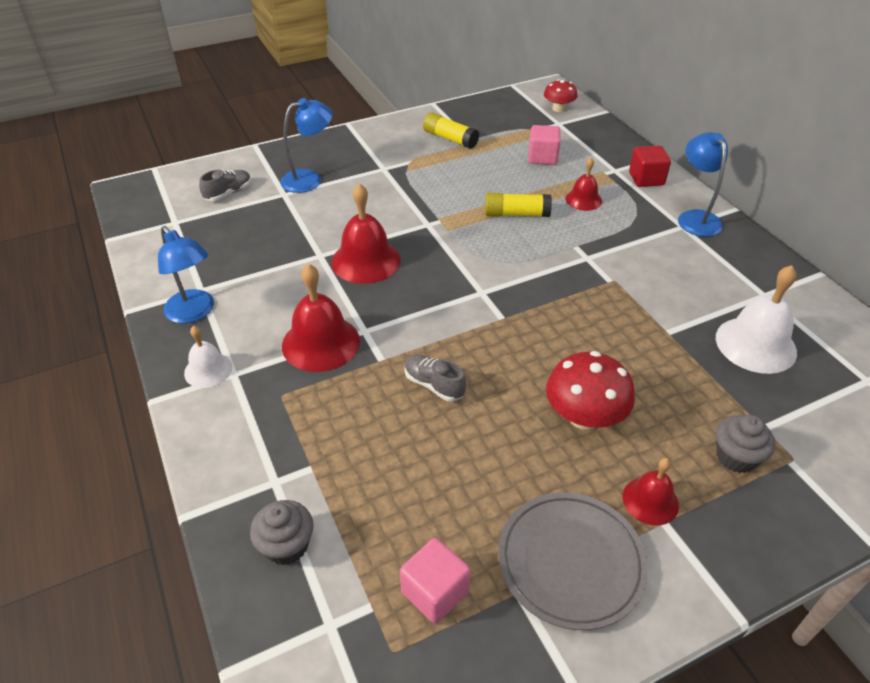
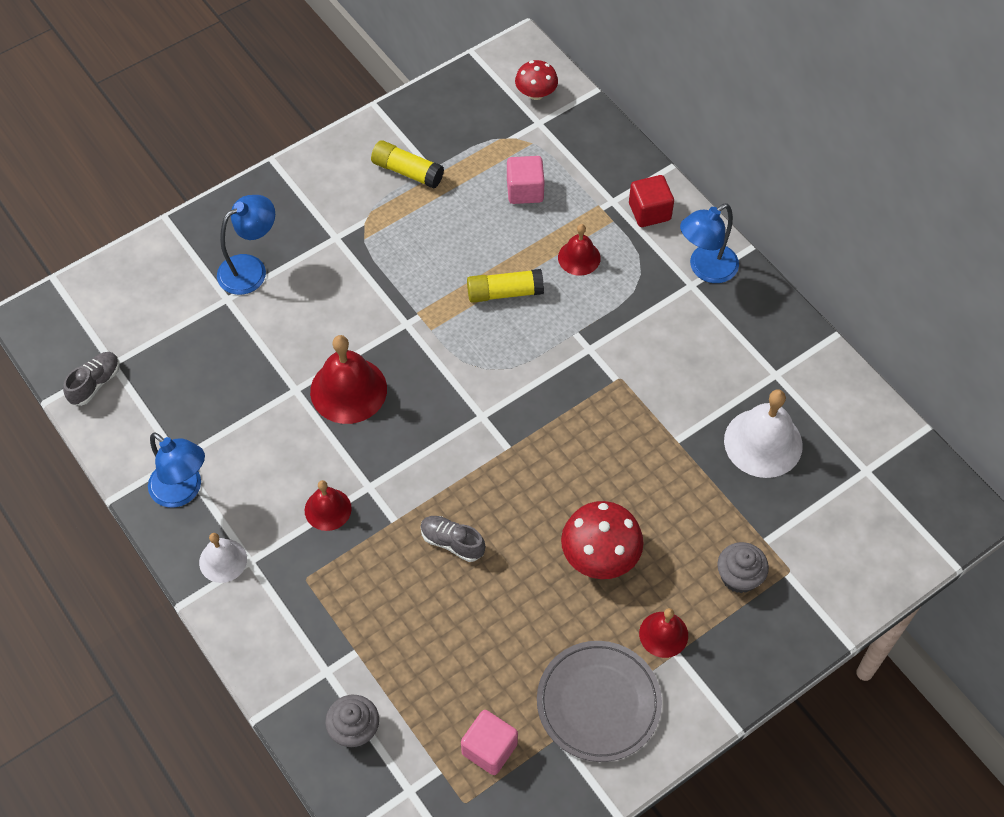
camera: 10 degrees left, 15 degrees up
(228, 193) = (160, 307): grey shoe -> grey shoe (95, 383)
(321, 343) = (328, 509): red bell -> red bell, size x0.59
(695, 218) = (705, 269): blue lamp -> blue lamp turned 105 degrees counterclockwise

